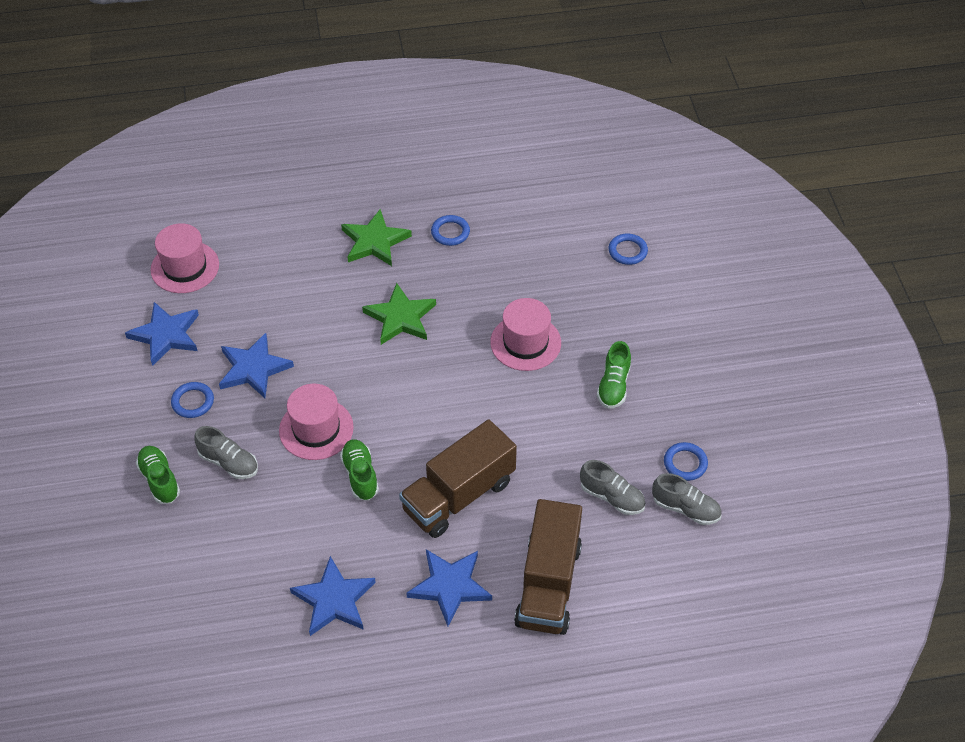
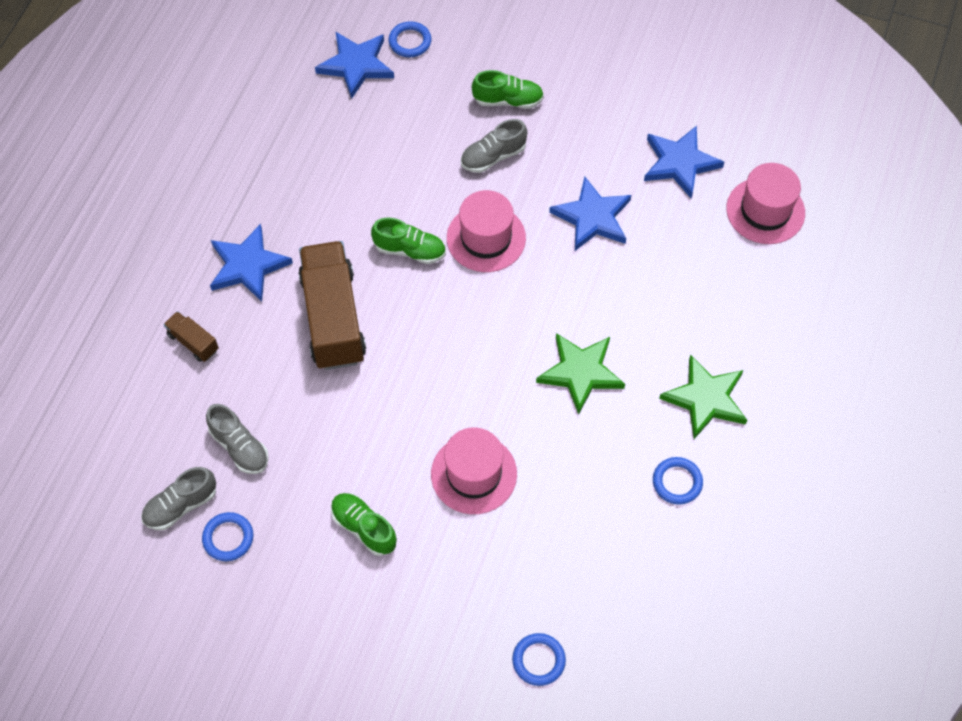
camera: 120 degrees right, 10 degrees up
(193, 402) = (582, 155): blue ring -> blue ring (410, 42)
(334, 600) = (298, 176): blue star -> blue star (356, 65)
(548, 584) = (193, 342): brown truck -> brown truck, size x0.45
(612, 497) = (239, 447): grey shoe -> grey shoe turned 105 degrees counterclockwise

